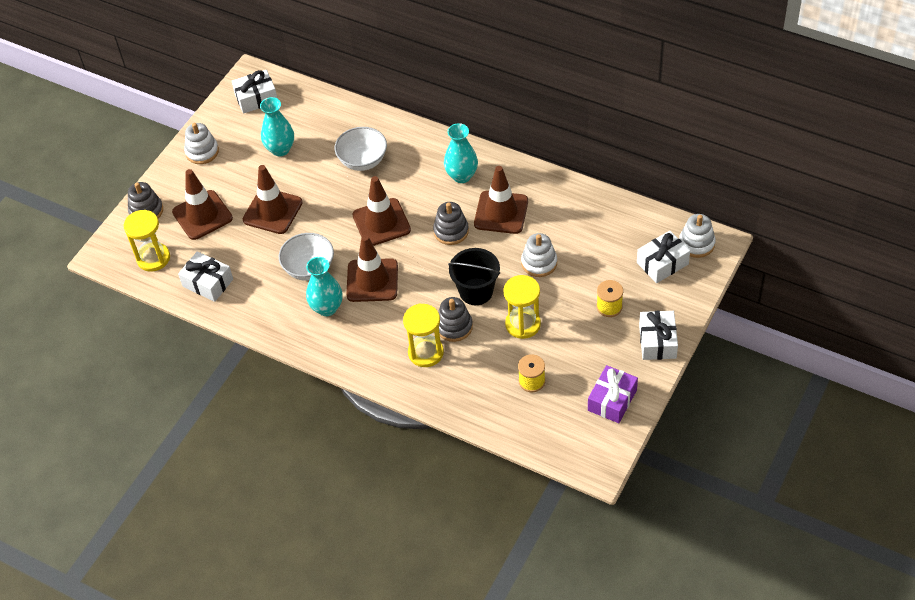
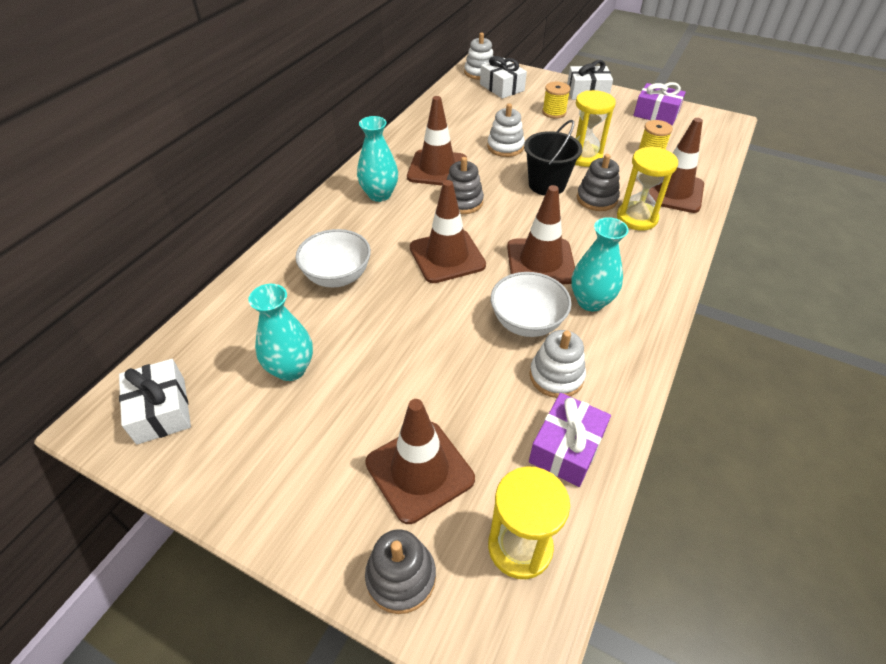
camera: 95 degrees left, 5 degrees down
(202, 152) = (265, 487): white stacking toy -> white stacking toy (556, 376)
(208, 283) = (566, 448): white gift -> purple gift
(272, 211) = (418, 371): brown traffic cone -> brown traffic cone (672, 192)

